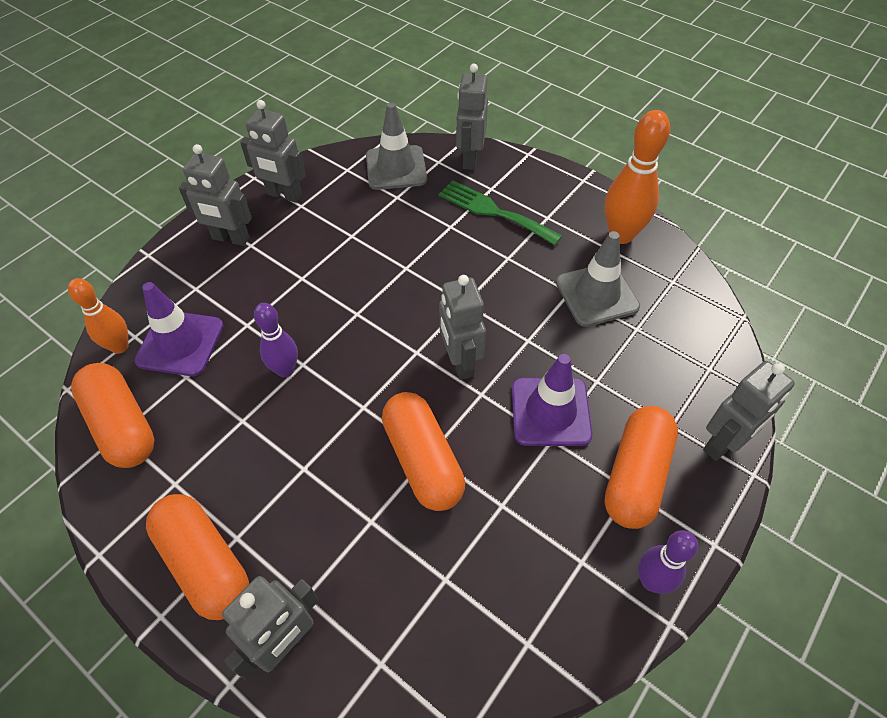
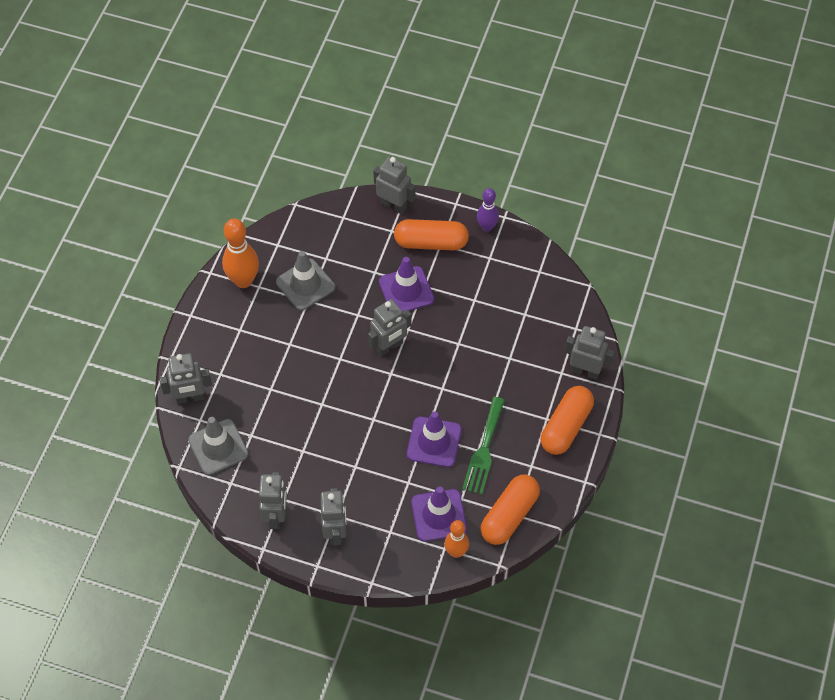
camera: 110 degrees left, 5 degrees up
(285, 370) = (434, 442): purple bowling pin -> purple traffic cone
(423, 460) = (464, 345): orange capsule -> none
(493, 211) = (246, 365): green fork -> green fork (484, 450)

